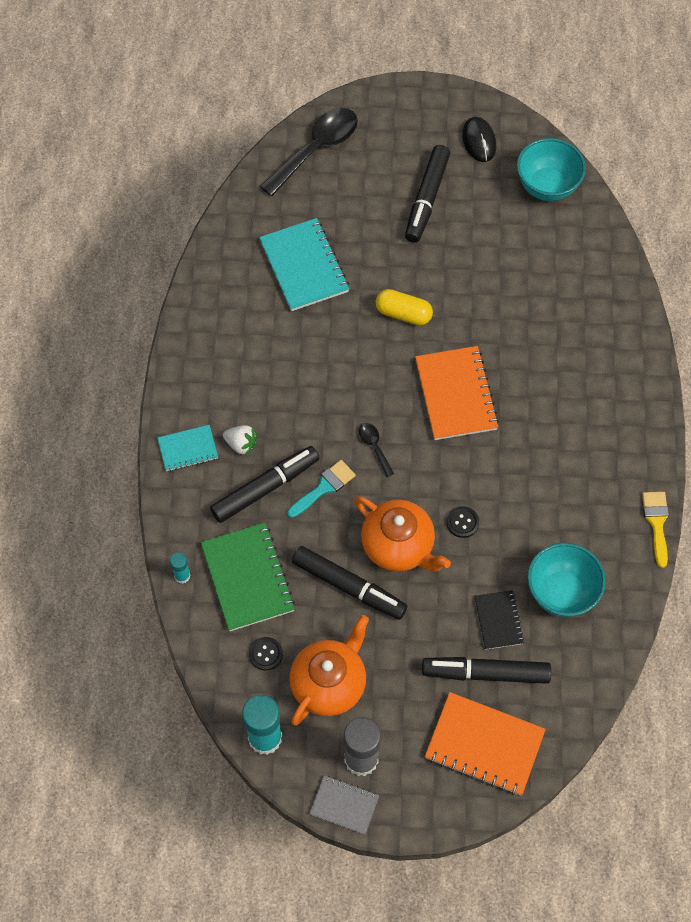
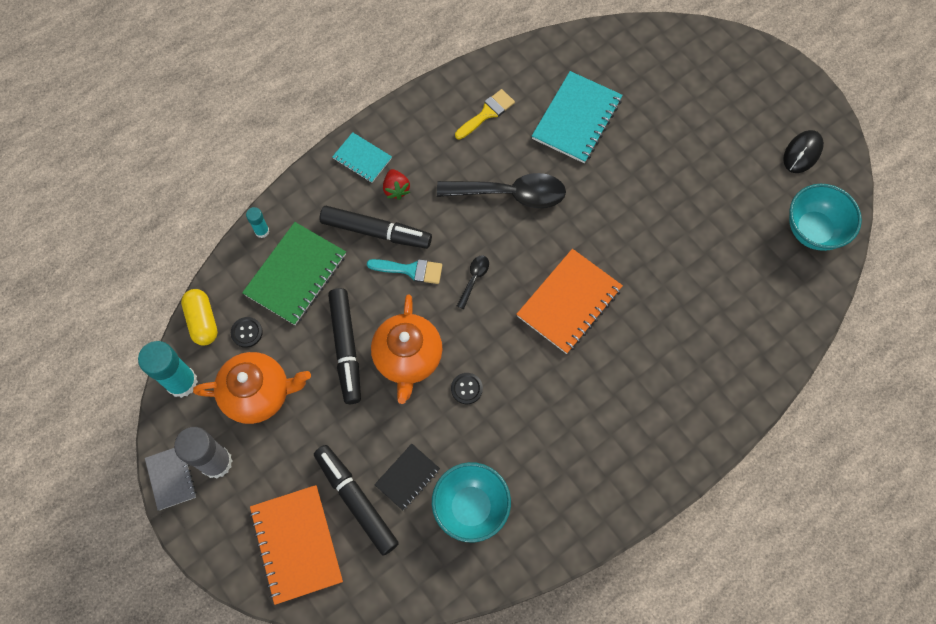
camera: 50 degrees right, 5 degrees up
(241, 444) = (396, 189): white strawberry -> red strawberry
(316, 149) = (680, 52): black spoon -> black spoon (510, 194)
(403, 313) = (602, 214): yellow capsule -> yellow capsule (203, 321)
(427, 198) = (715, 155): black marker -> none
(656, 523) = (594, 537): yellow brush -> yellow brush (487, 113)

